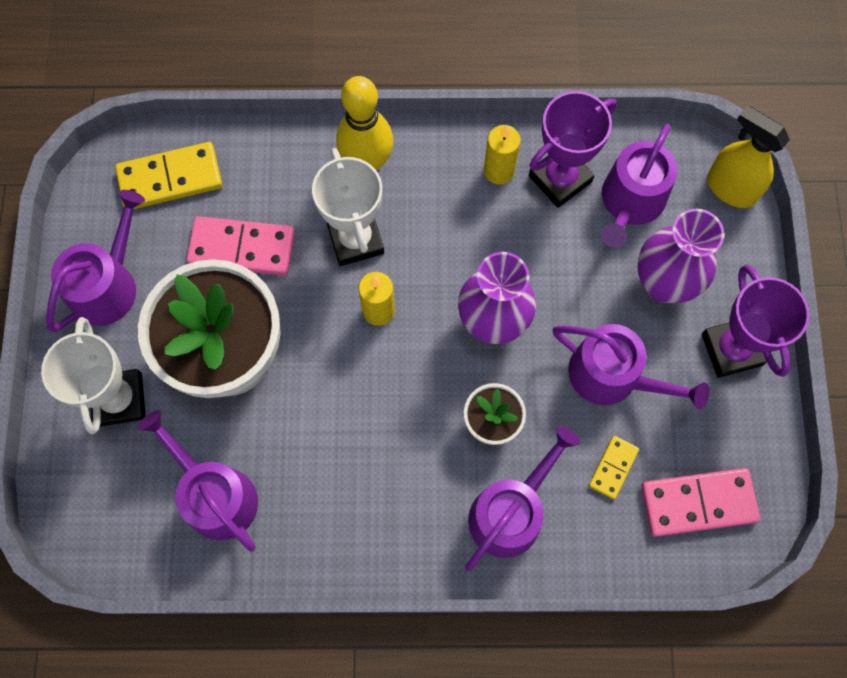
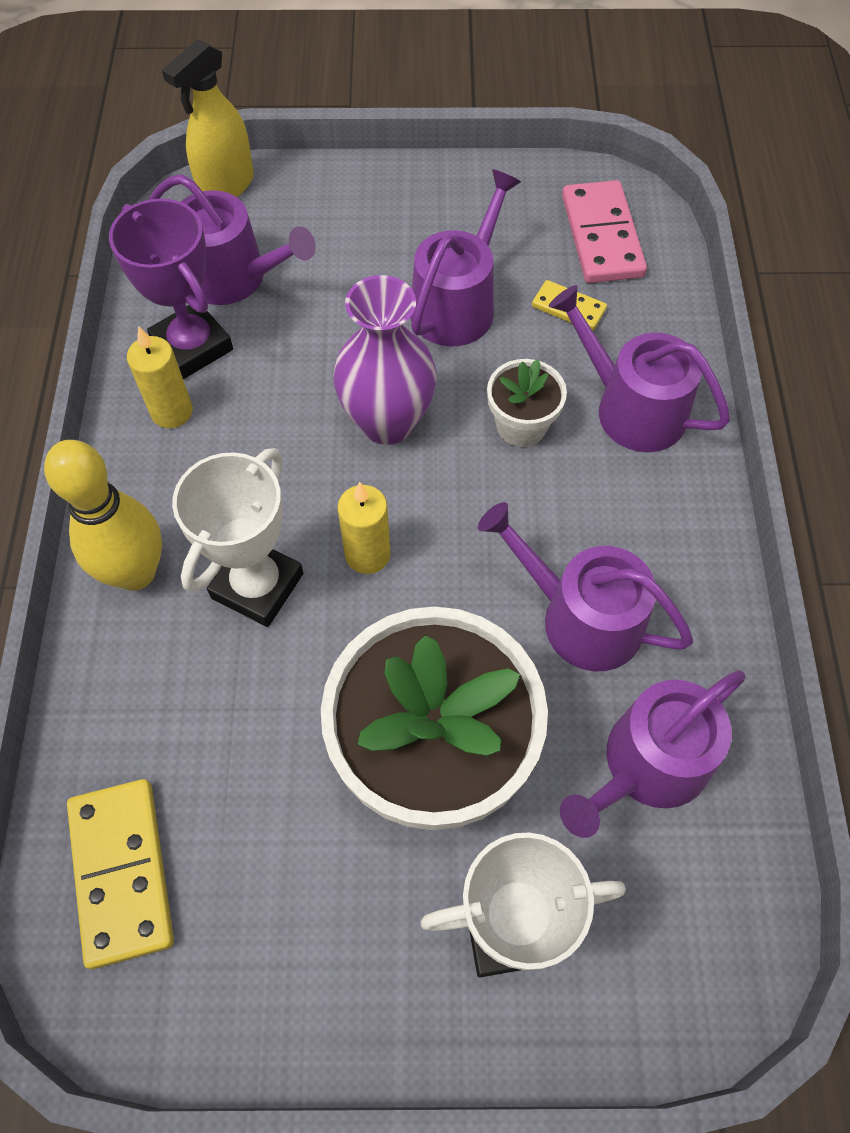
camera: 90 degrees left, 10 degrees down
(108, 285) = (308, 967): purple watering can -> purple watering can (580, 617)
(242, 248) = (259, 747): pink domino -> none
(355, 239) = (257, 586): white trophy -> white trophy turned 45 degrees counterclockwise
(663, 283) = (342, 252): purple vase -> none
(731, 349) = (424, 198): purple trophy -> none

